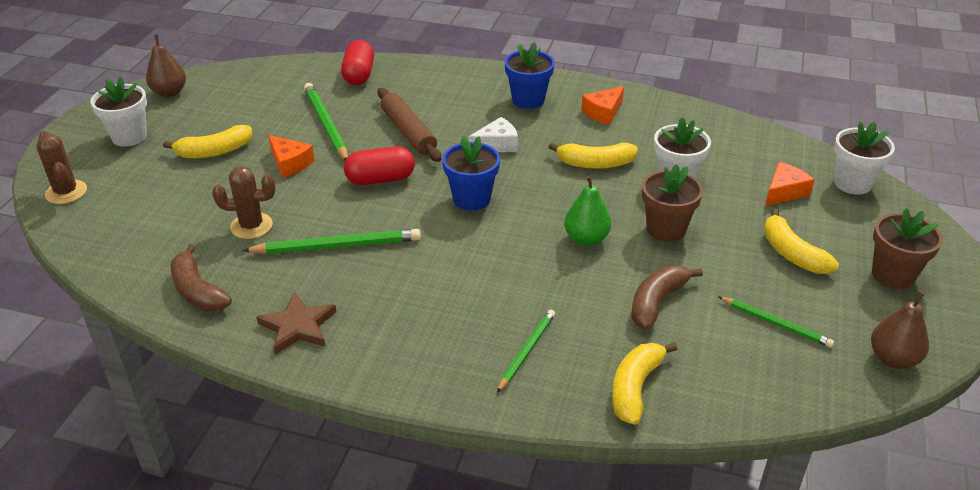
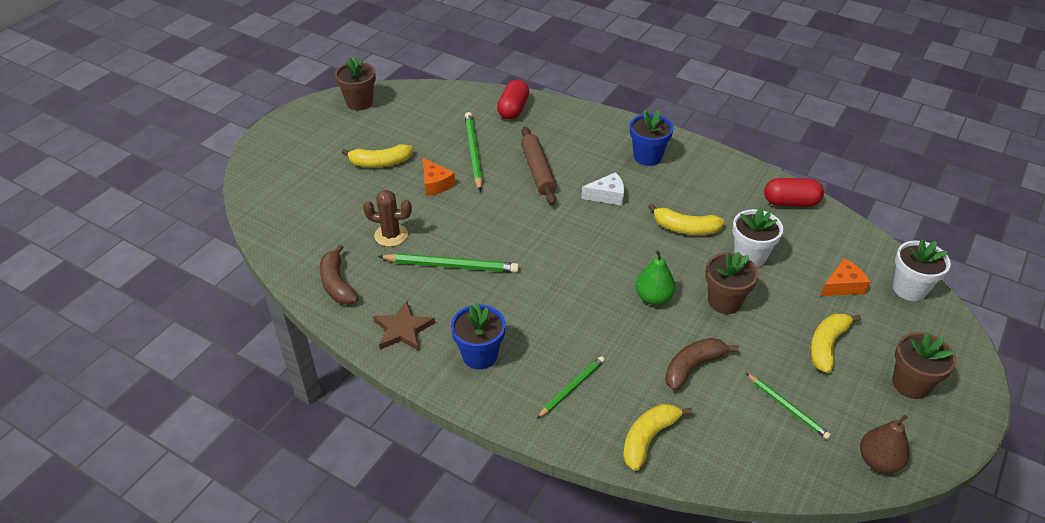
camera: 15 degrees right, 5 degrees up
(66, 192) = (262, 180): brown cactus -> none
(129, 136) = (319, 138): white flower pot -> none
(169, 92) = (359, 102): brown pear -> brown flower pot
(380, 179) = (502, 211): red capsule -> red capsule (790, 202)
(471, 199) = (570, 243): blue flower pot -> blue flower pot (479, 355)
(603, 112) = (709, 180): orange cheese -> none
(792, 253) = (827, 346): yellow banana -> yellow banana turned 45 degrees clockwise

